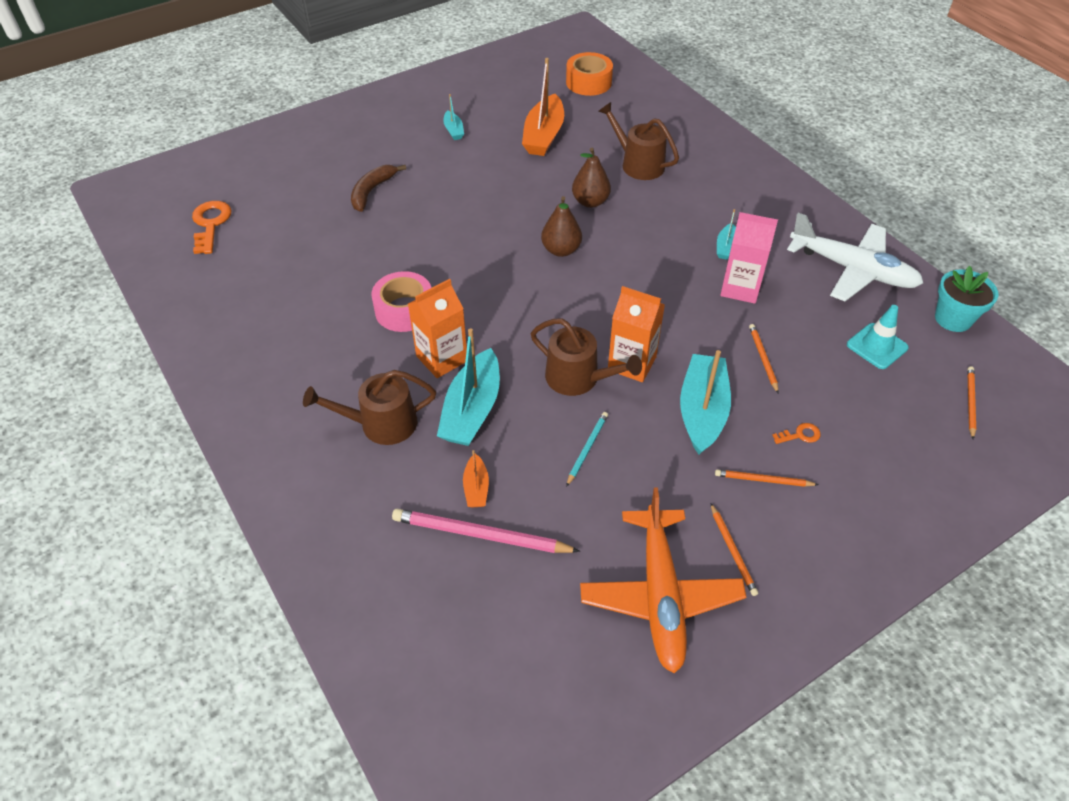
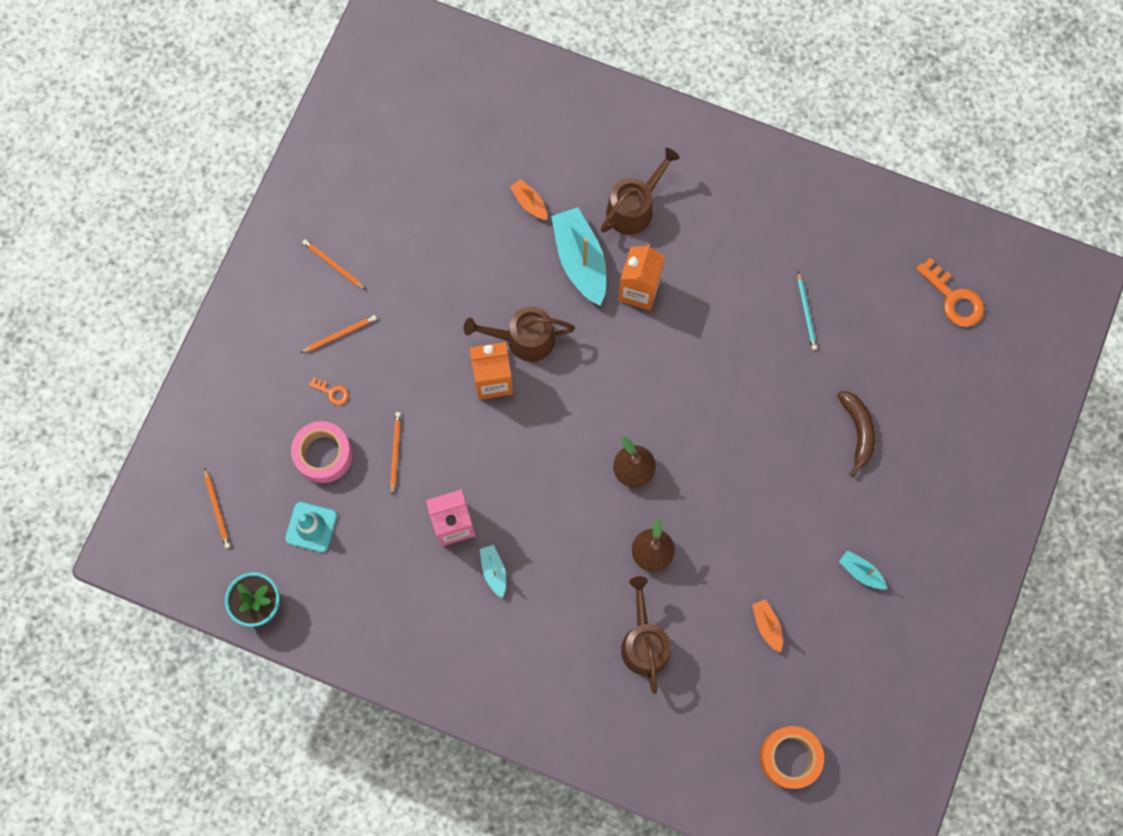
camera: 145 degrees right, 25 degrees up
(404, 310) = (707, 317): pink tape -> pink tape (323, 454)
(481, 535) = (500, 173): pink pencil -> none
(544, 135) = (767, 625): orange boat -> orange boat, size x0.49
(587, 449) = (476, 281): turquoise pencil -> turquoise pencil (806, 312)
(638, 164) = (644, 642): brown watering can -> brown watering can turned 105 degrees counterclockwise
(660, 594) = (363, 205): orange plane -> none
(702, 411) = (414, 368): turquoise boat -> none
(763, 359) = (395, 452): orange pencil -> orange pencil turned 135 degrees counterclockwise
(800, 435) = (332, 392): orange key -> orange key turned 105 degrees counterclockwise
(852, 269) = (369, 614): white plane -> none

